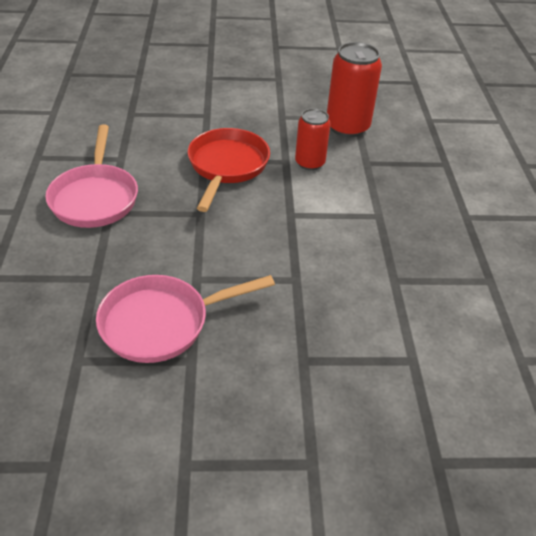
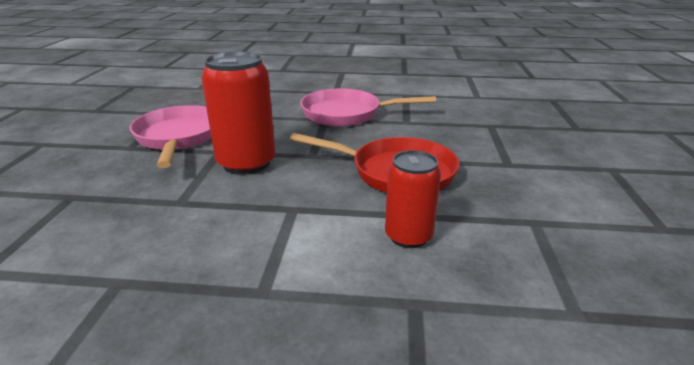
camera: 100 degrees right, 15 degrees down
(347, 127) = (534, 295): red can -> red can (246, 163)

